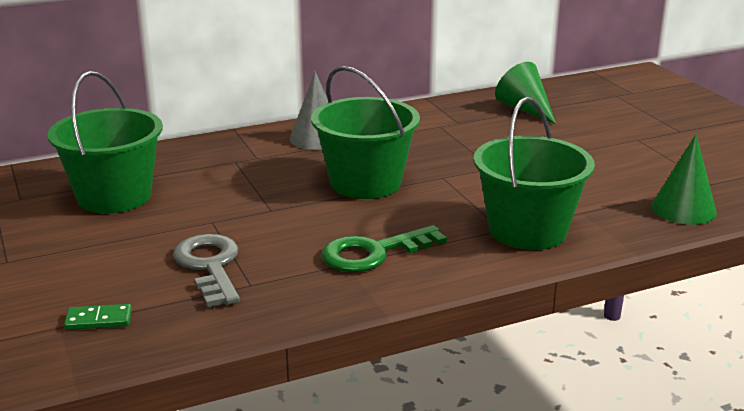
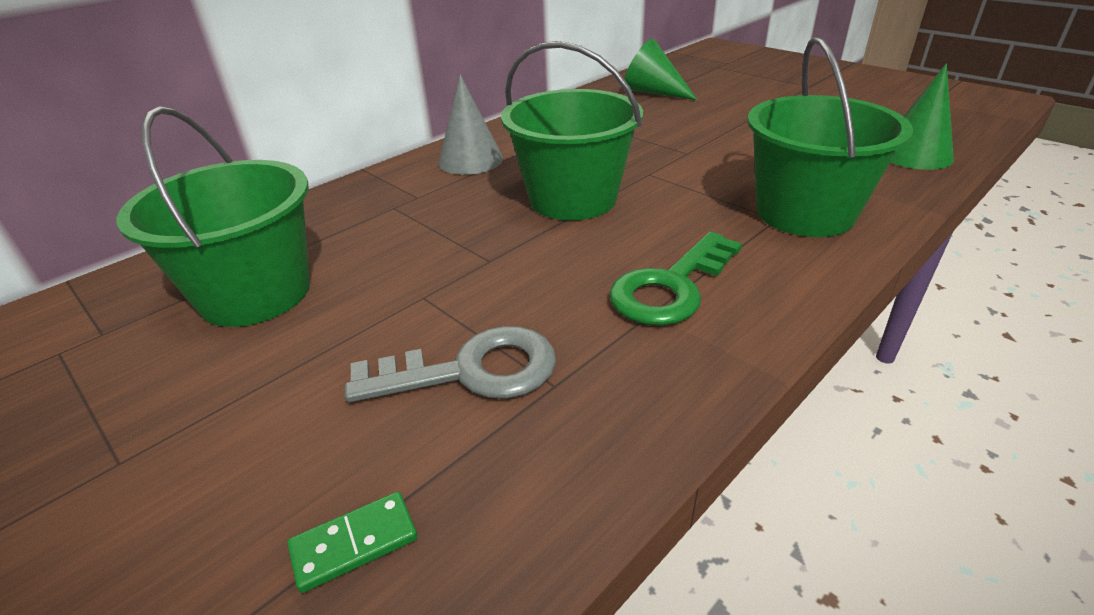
camera: 20 degrees left, 10 degrees up
(209, 266) = (472, 371): grey key -> grey key turned 120 degrees clockwise

